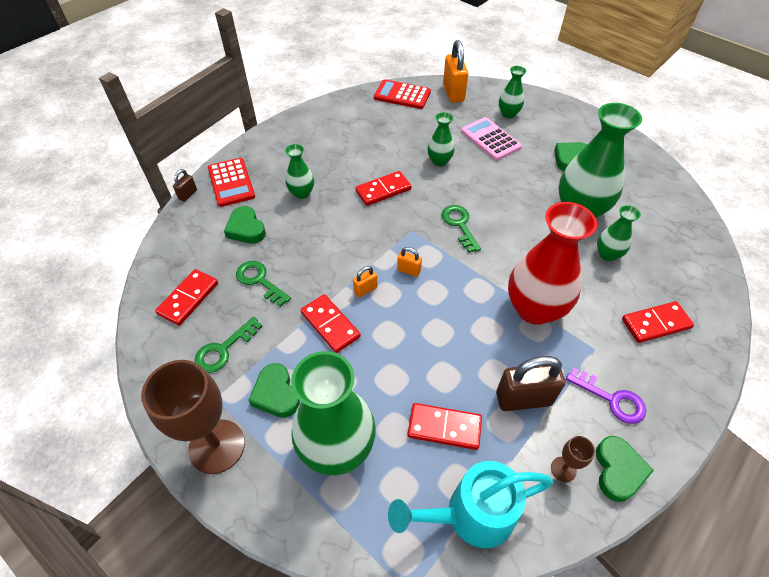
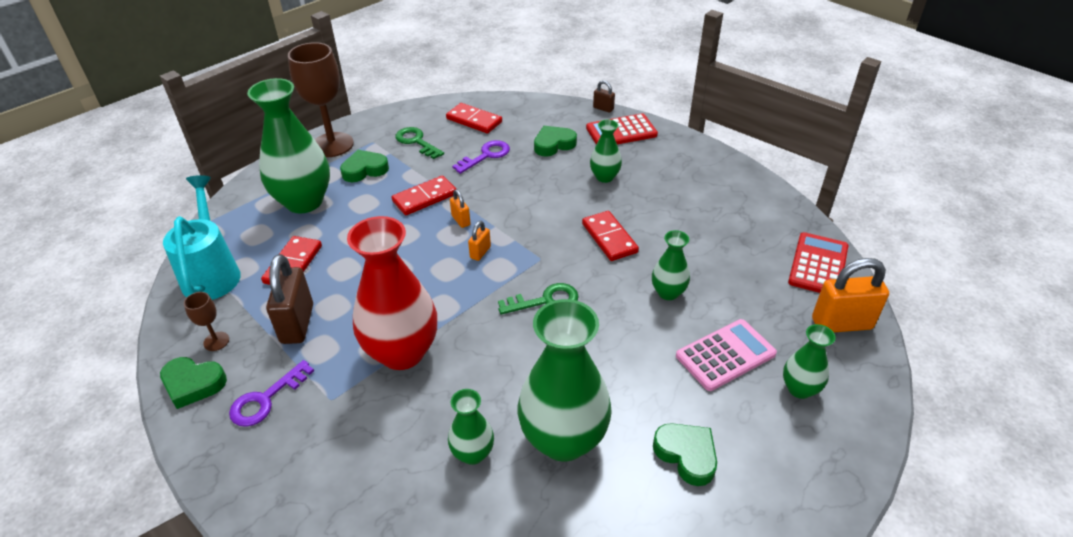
camera: 95 degrees right, 10 degrees down
(259, 281) = (486, 155): green key -> purple key
(656, 324) = (345, 478): red domino -> none

